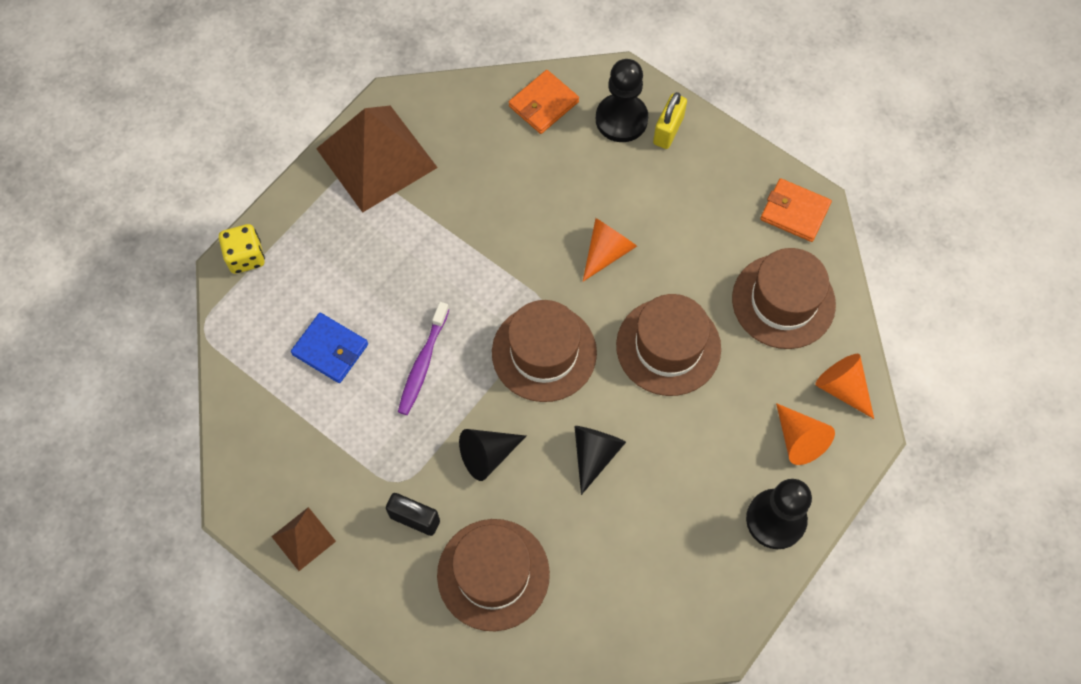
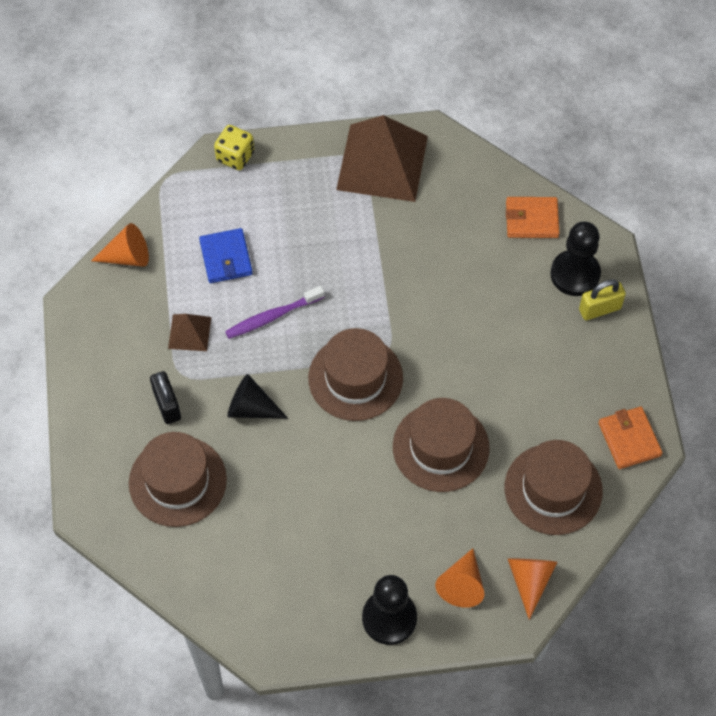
camera: 45 degrees right, 5 degrees down
(303, 538) = (92, 356): brown pyramid -> brown pyramid (189, 332)
(594, 454) = (318, 469): black cone -> none
(607, 252) = (467, 351): orange cone -> orange cone (127, 257)

